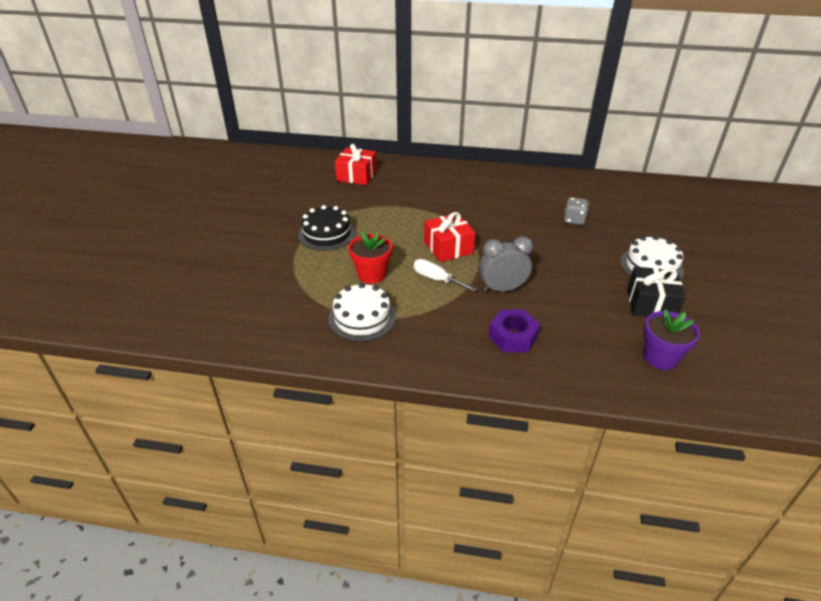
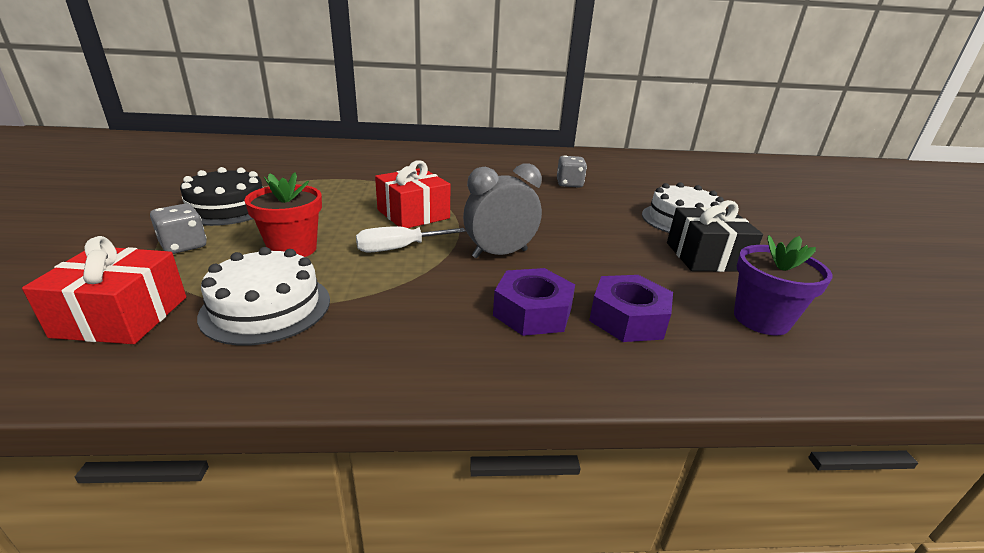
camera: 15 degrees left, 10 degrees down
(309, 267) = (184, 246): none -> grey dice
(356, 175) = (285, 154): red gift -> red gift (122, 316)
(436, 279) = (398, 248): white screwdriver -> white screwdriver turned 45 degrees counterclockwise
(571, 347) = (628, 318): none -> purple nut

